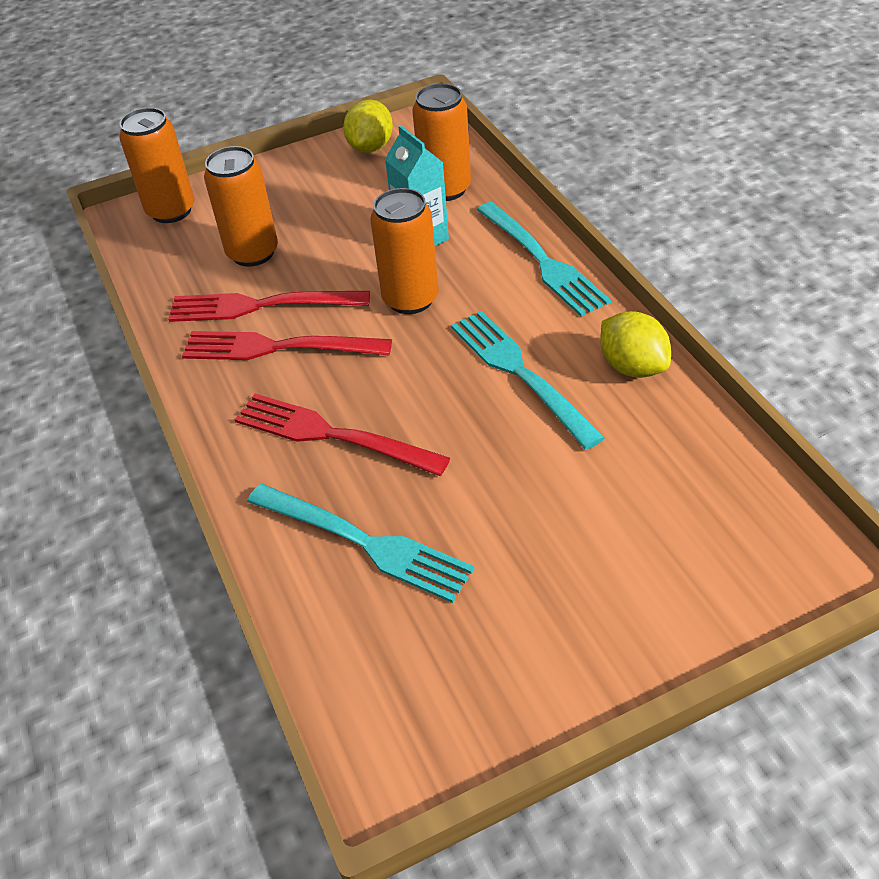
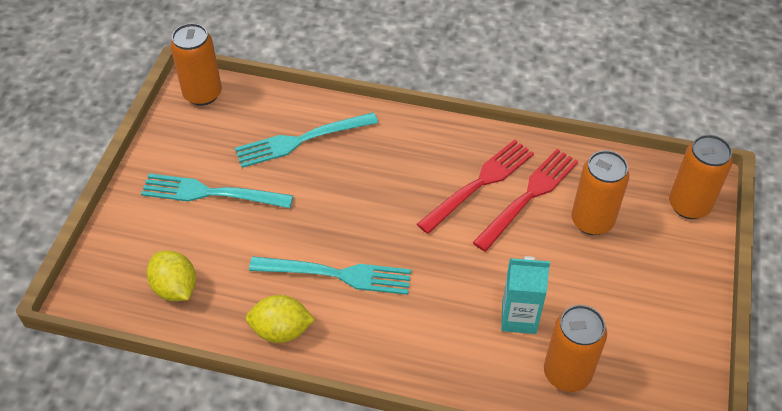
camera: 125 degrees right, 5 degrees up
(332, 435) = (383, 167): red fork -> none
(371, 147) = (675, 367): yellow lemon -> yellow lemon (175, 288)
(410, 299) = (459, 269): orange can -> orange can (202, 94)
(542, 261) = (423, 365): turquoise fork -> turquoise fork (211, 193)

